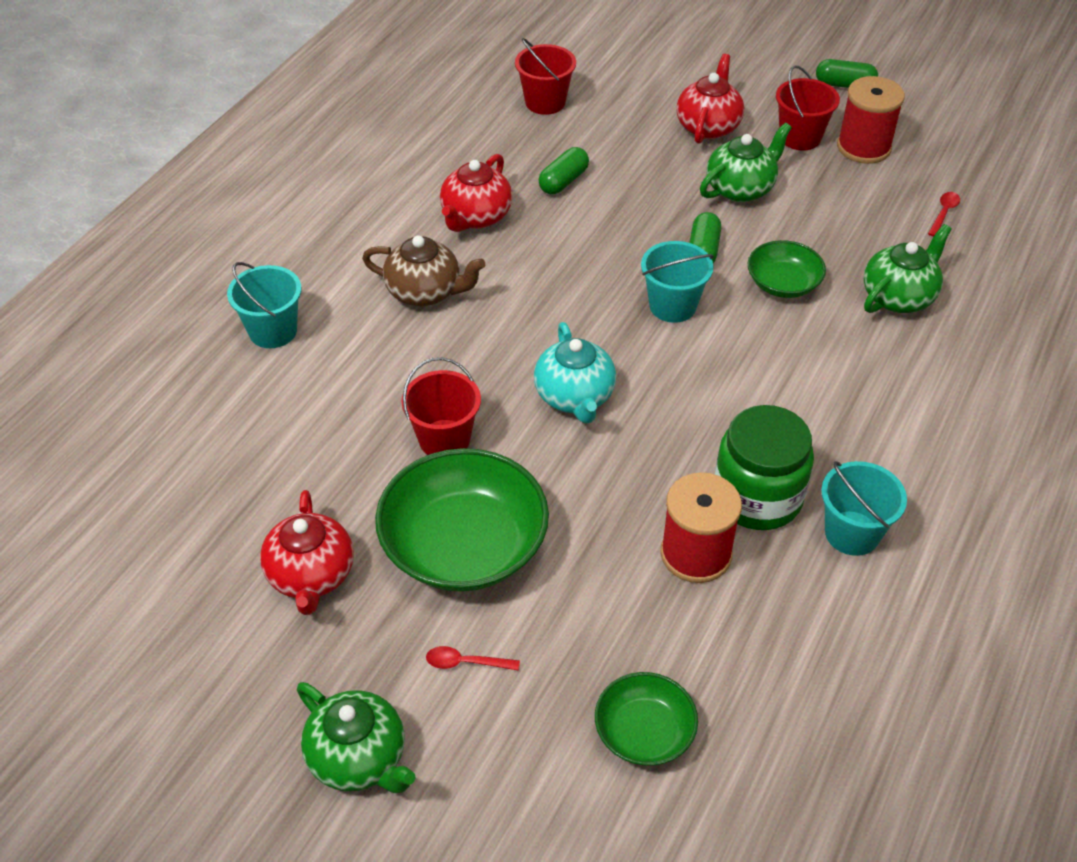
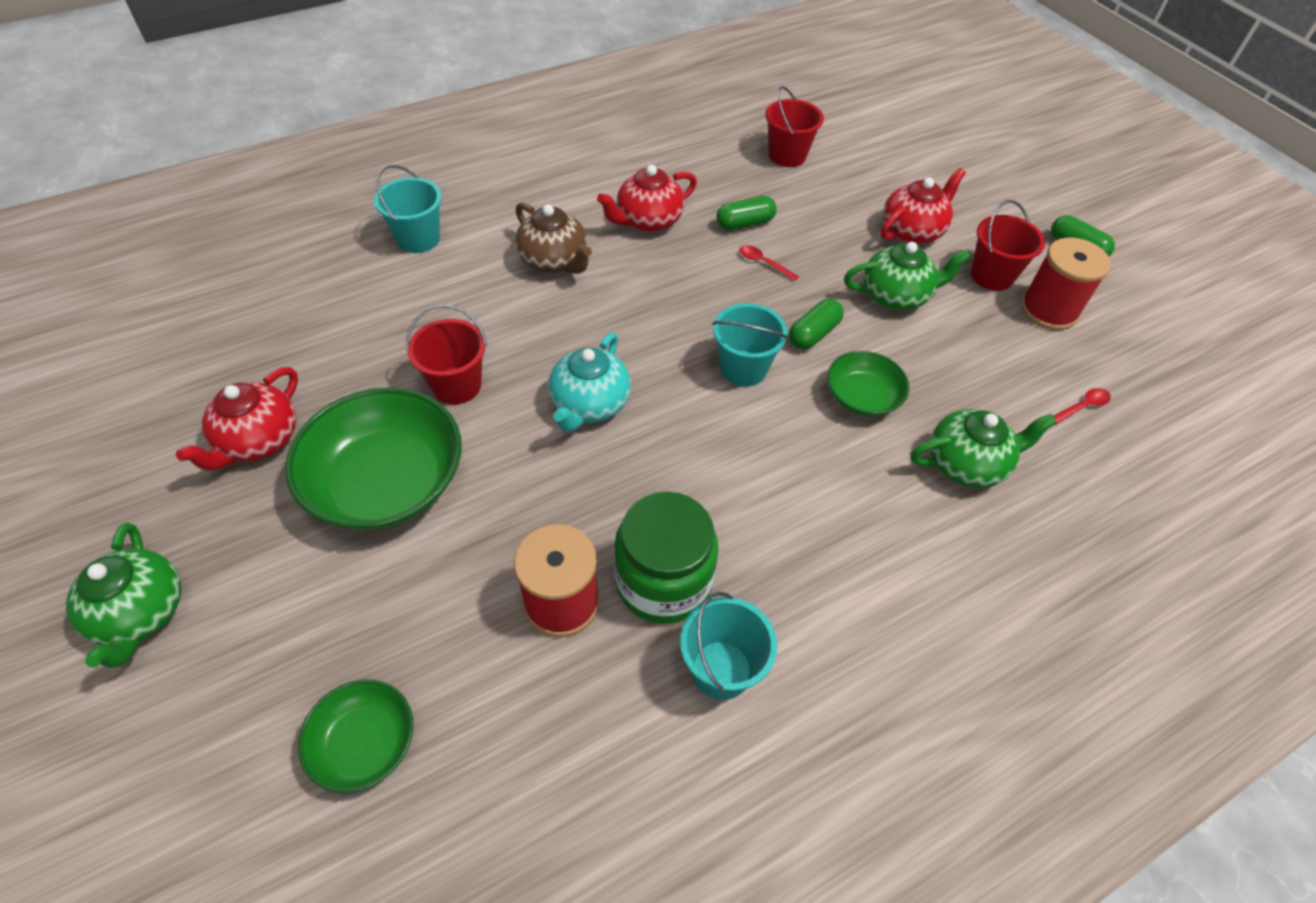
camera: 30 degrees right, 5 degrees up
(465, 662) = (292, 583): red spoon -> red spoon (763, 263)

